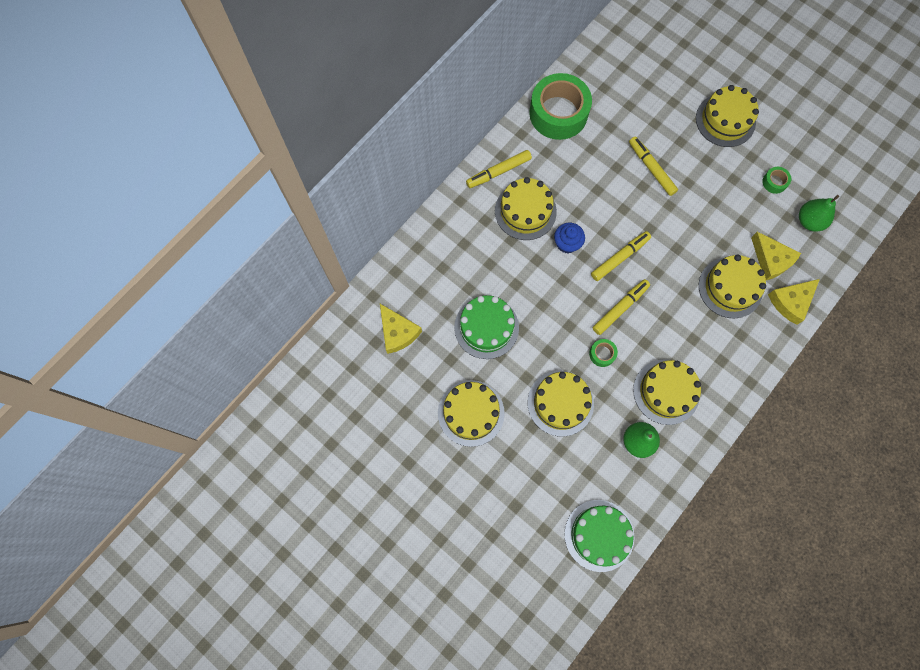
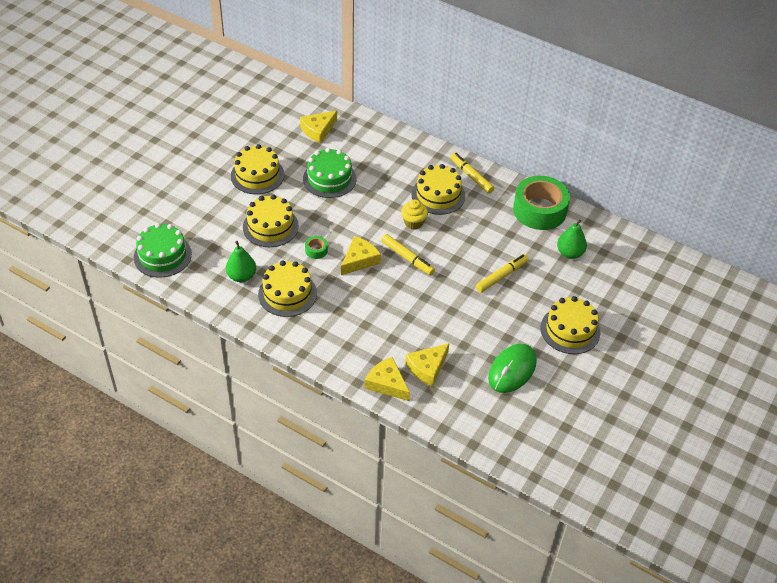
camera: 80 degrees right, 25 degrees down
(567, 244) = (413, 223): blue cupcake -> yellow cupcake
(620, 308) = (359, 260): yellow marker -> yellow cheese
(730, 287) = (393, 337): yellow cake -> none
(774, 182) = (512, 370): green tape -> green mouse
(809, 221) = (476, 399): green pear -> green pear (570, 253)

